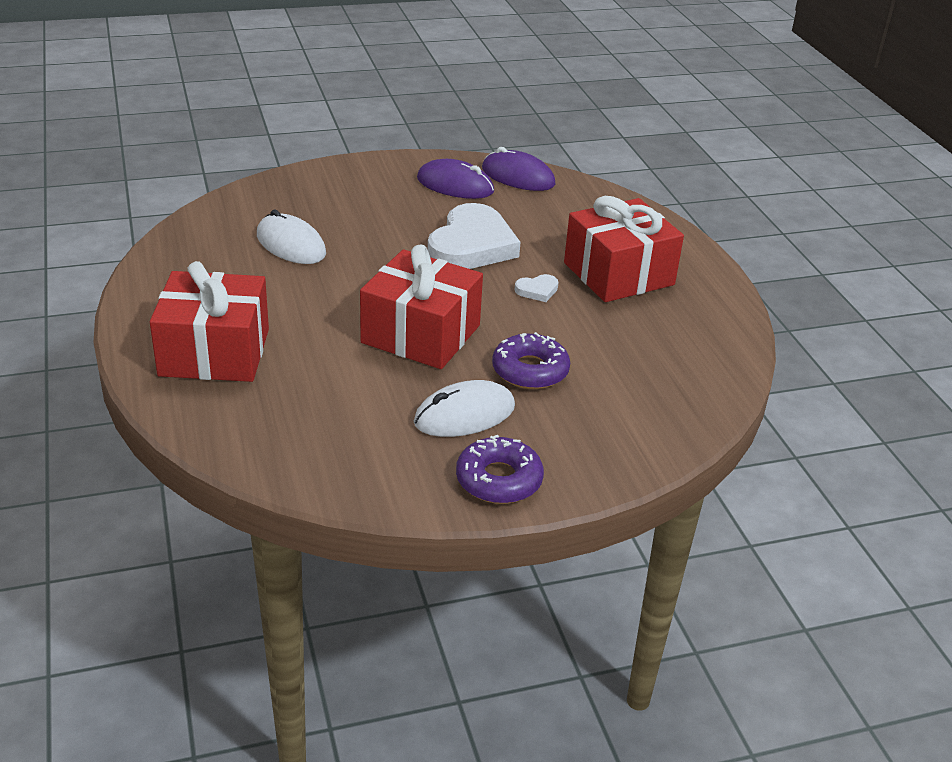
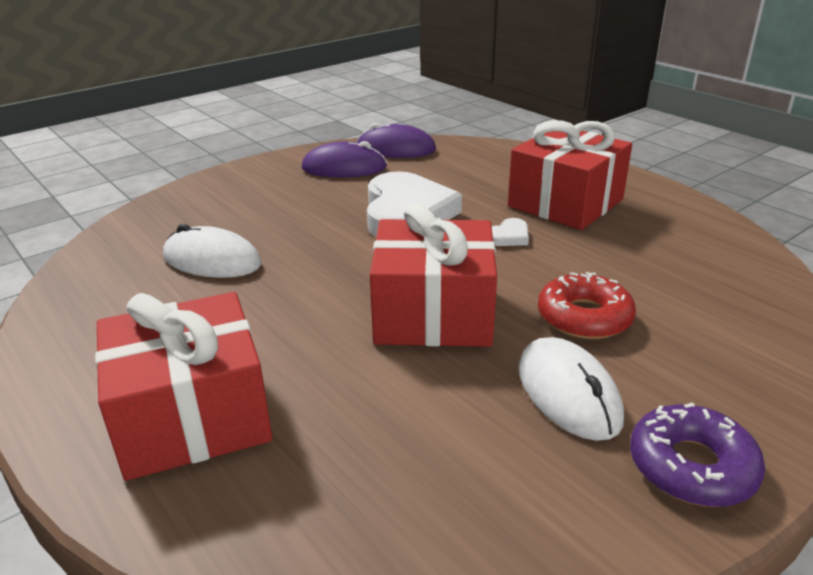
camera: 20 degrees left, 5 degrees down
(464, 414) = (568, 393): white mouse -> white mouse turned 60 degrees counterclockwise
(530, 370) = (584, 317): purple donut -> red donut

